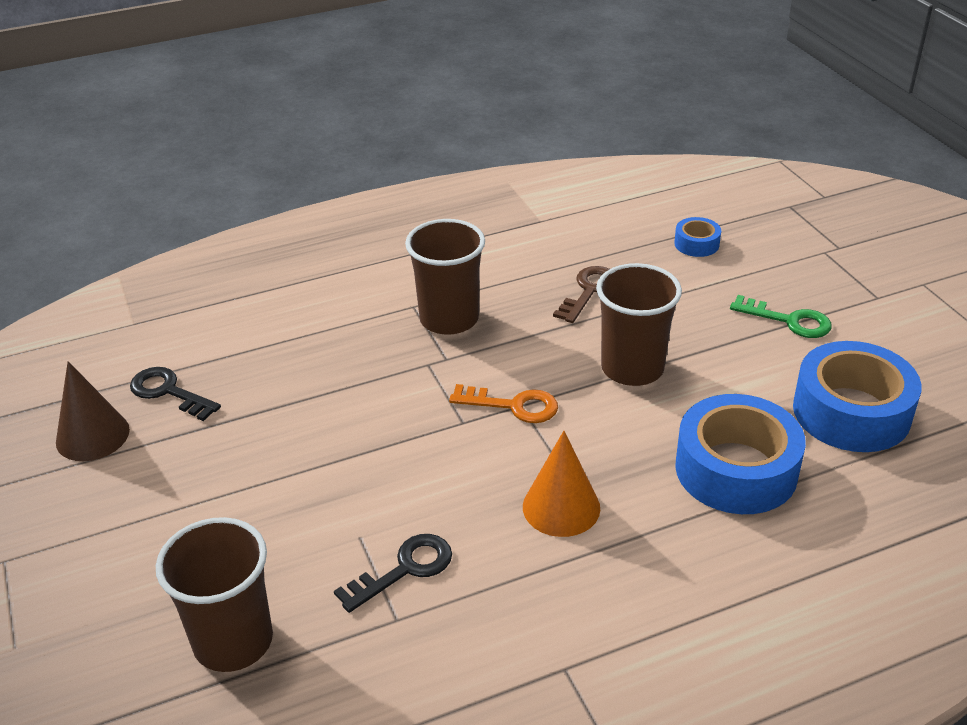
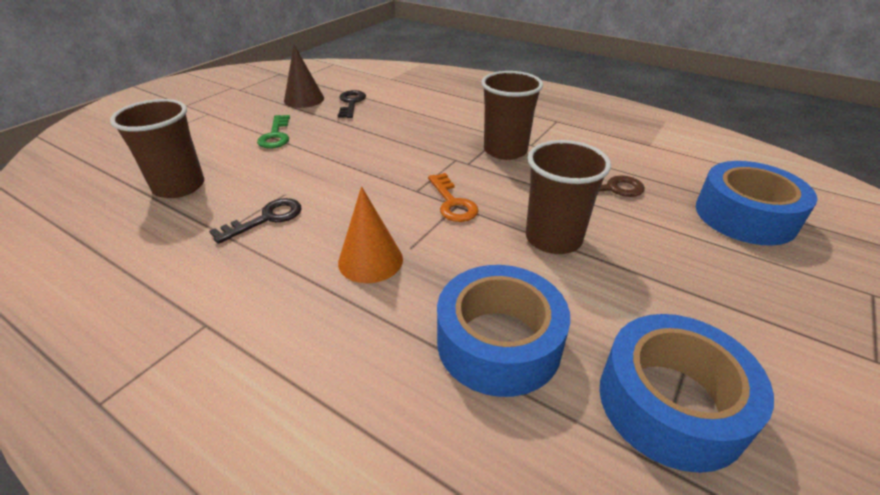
camera: 55 degrees right, 0 degrees up
(404, 569) = (266, 219): black key -> black key turned 60 degrees counterclockwise
(696, 244) = (745, 216): blue tape -> blue tape, size x2.13
(788, 320) = (736, 305): green key -> green key (276, 135)

